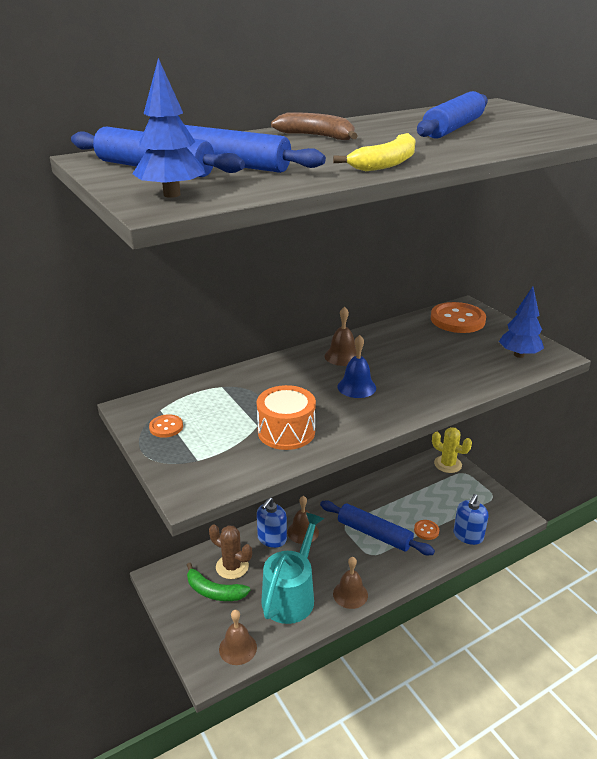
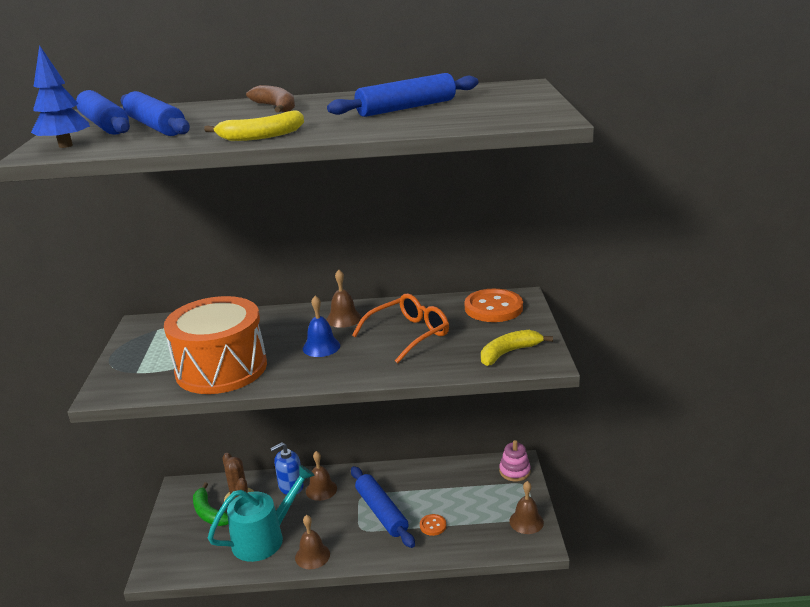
camera: 30 degrees right, 5 degrees down
(166, 427) = (145, 343): orange button -> none
(238, 648) = (187, 563): brown bell -> brown bell (526, 521)
(286, 432) = (221, 368): orange drum -> orange drum, size x1.72
(419, 358) = (408, 335): none -> orange glasses
(448, 464) = (514, 471): yellow cactus -> pink stacking toy
(468, 536) = (469, 544): blue soap dispenser -> none
(519, 355) = (508, 353): blue tree -> yellow banana

